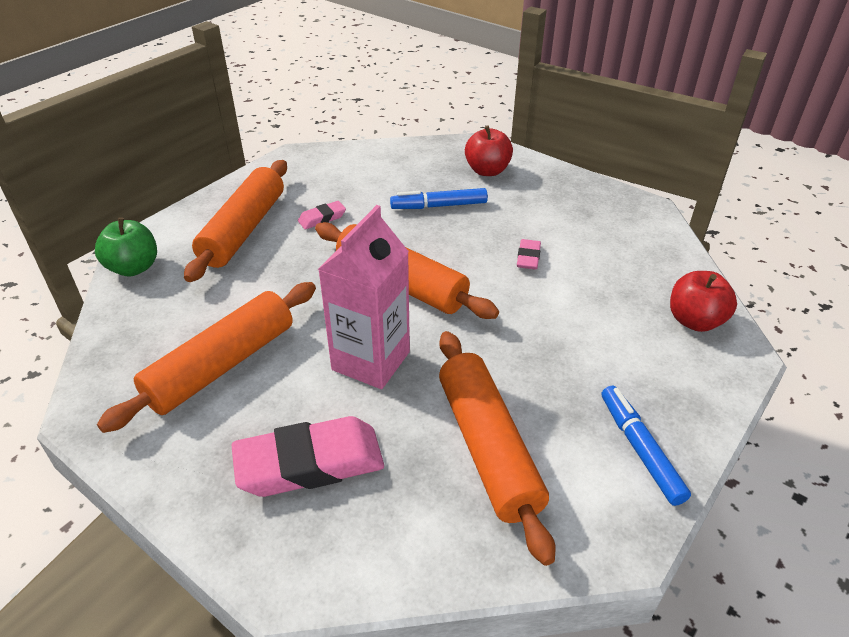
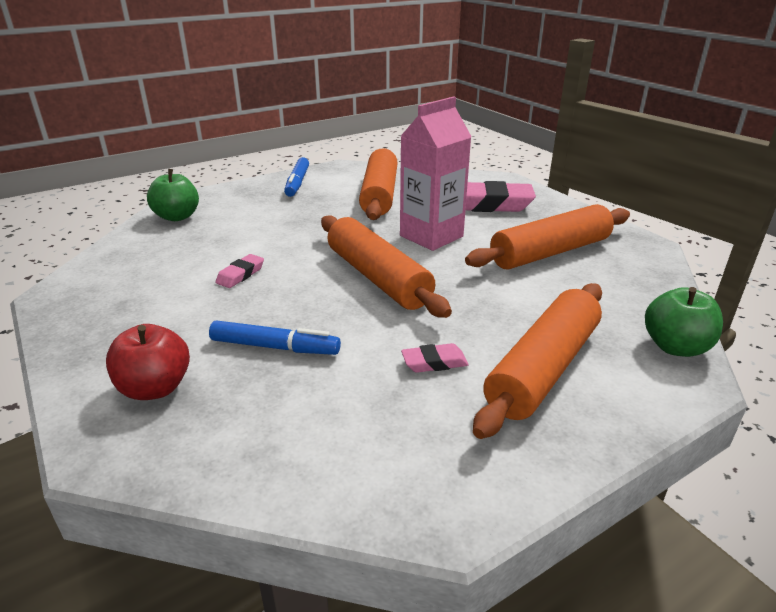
camera: 160 degrees left, 10 degrees down
(694, 321) = (177, 217): red apple -> green apple

